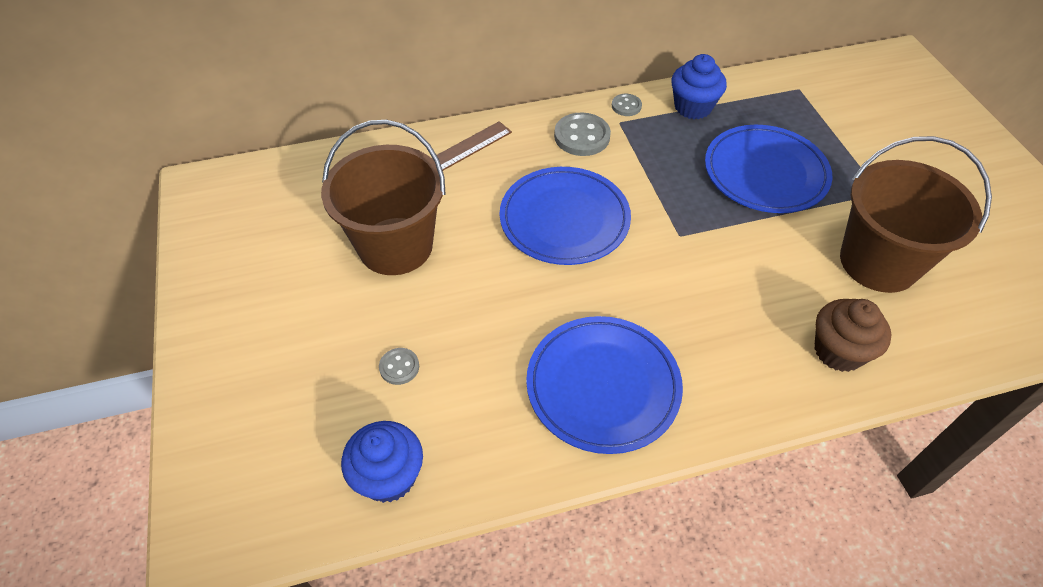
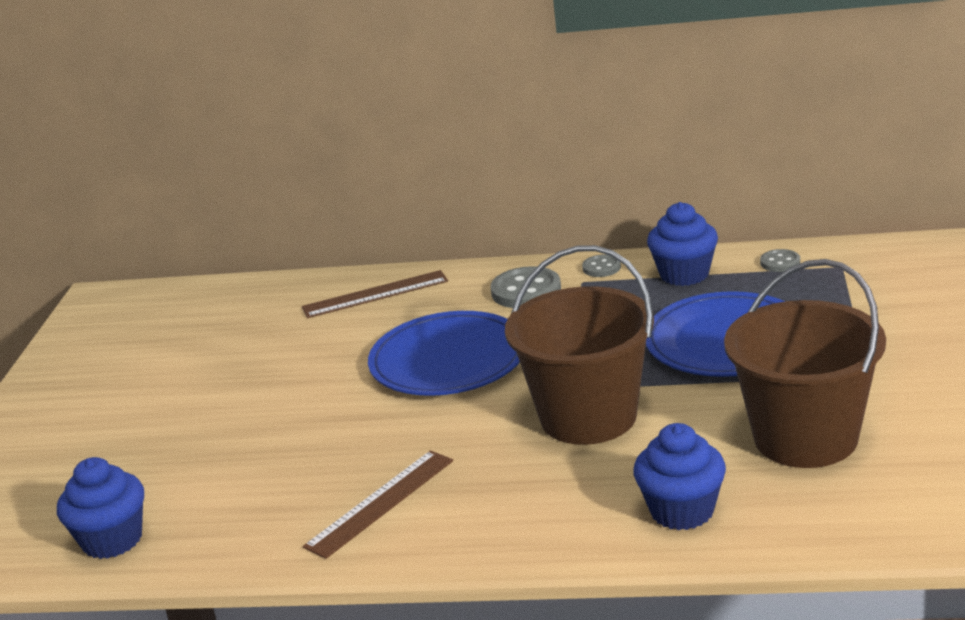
camera: 25 degrees right, 25 degrees down
(395, 246) = (251, 365): brown bucket -> brown bucket (588, 417)
(399, 367) = (184, 459): grey button -> grey button (780, 262)
(603, 386) = (380, 503): blue plate -> brown ruler
(838, 351) = (682, 511): brown cupcake -> blue cupcake

